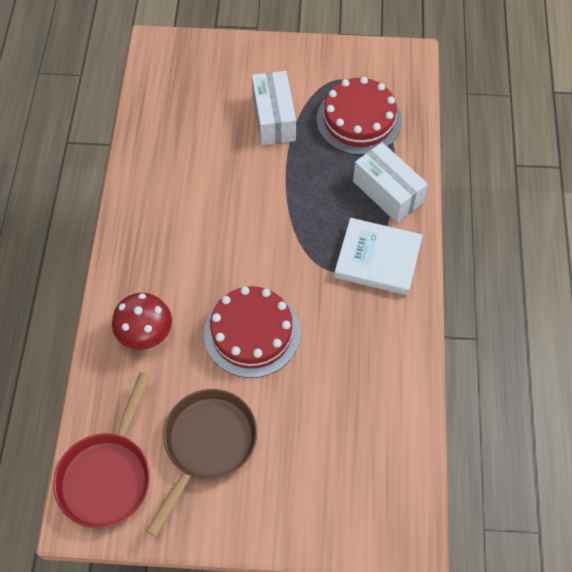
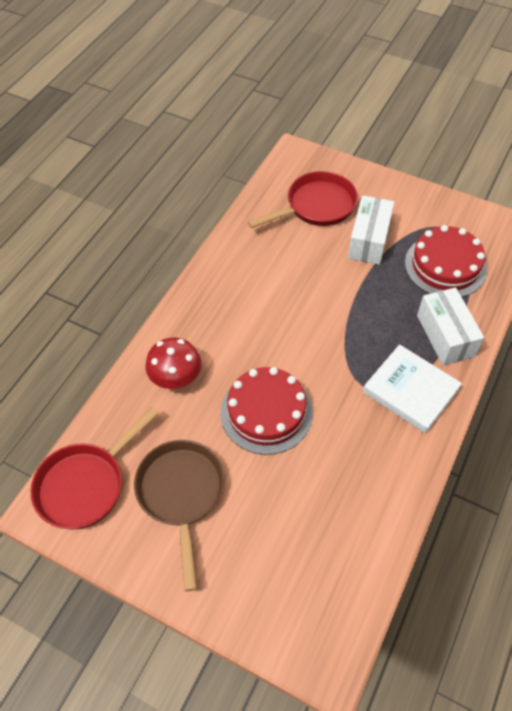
camera: 25 degrees right, 5 degrees down
(204, 99) = (316, 206): none -> red pan
(207, 445) = (181, 494): brown pan -> brown pan turned 60 degrees counterclockwise

